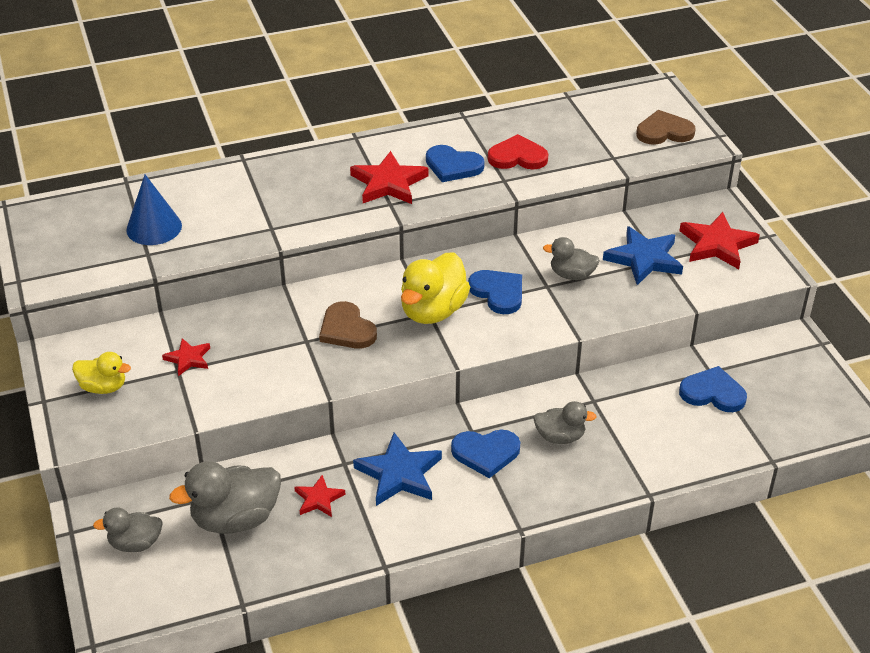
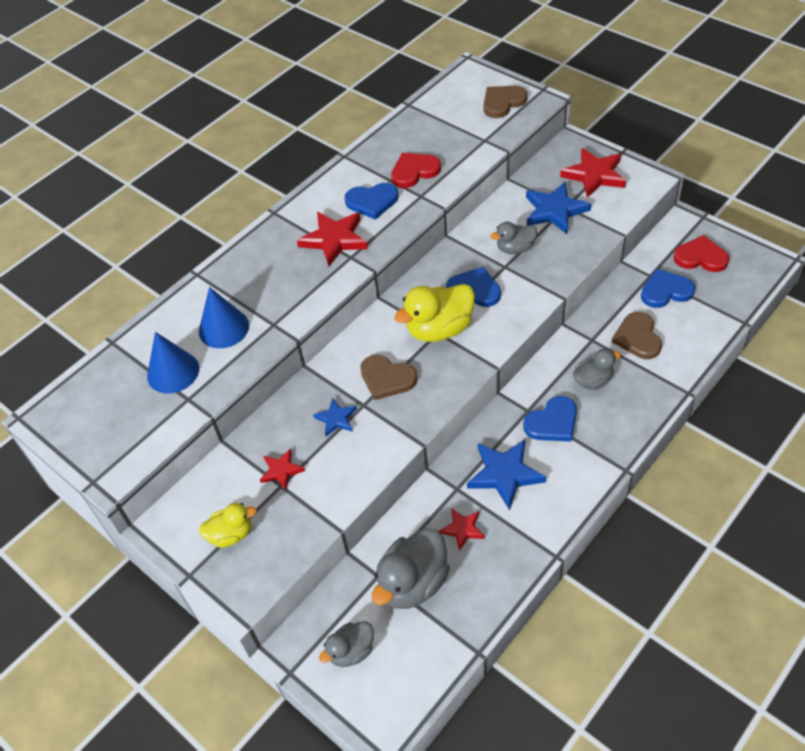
camera: 25 degrees left, 10 degrees up
(226, 212) = (224, 328): none -> blue cone
(272, 340) = (336, 419): none -> blue star
(433, 311) = (439, 329): yellow duck -> yellow duck turned 60 degrees clockwise
(642, 421) = (637, 338): none -> brown heart
(781, 379) = (700, 257): none -> red heart

